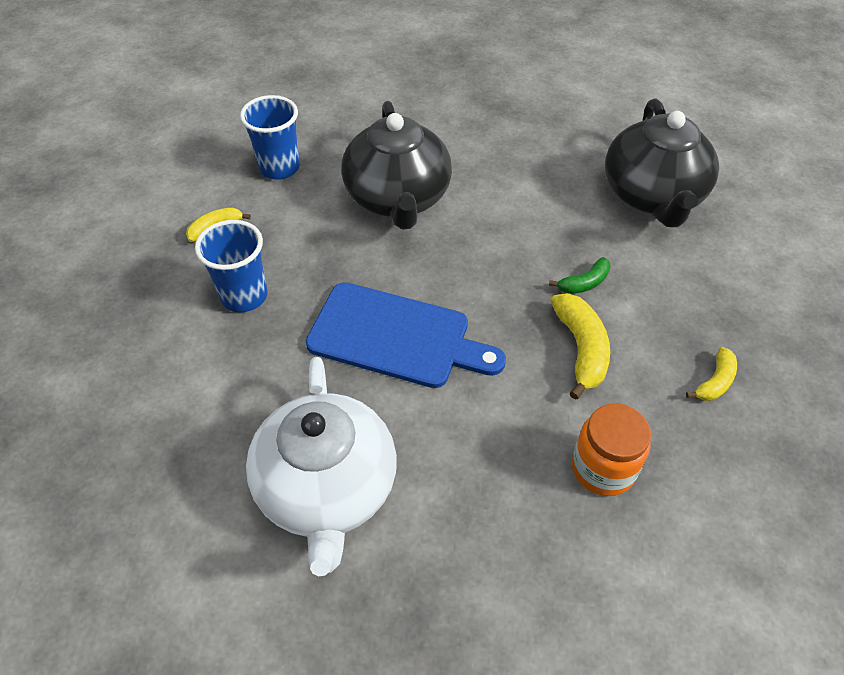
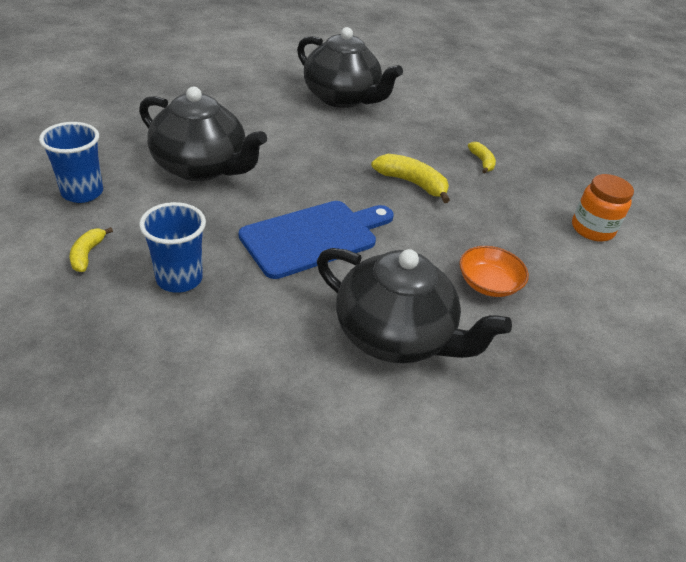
camera: 55 degrees left, 10 degrees down
(327, 489) = (395, 335): white teapot -> black teapot
(491, 521) = (488, 283): none -> orange bowl
(584, 283) = (369, 153): green banana -> none
(603, 468) = (495, 226): orange jar -> orange jar (592, 229)

